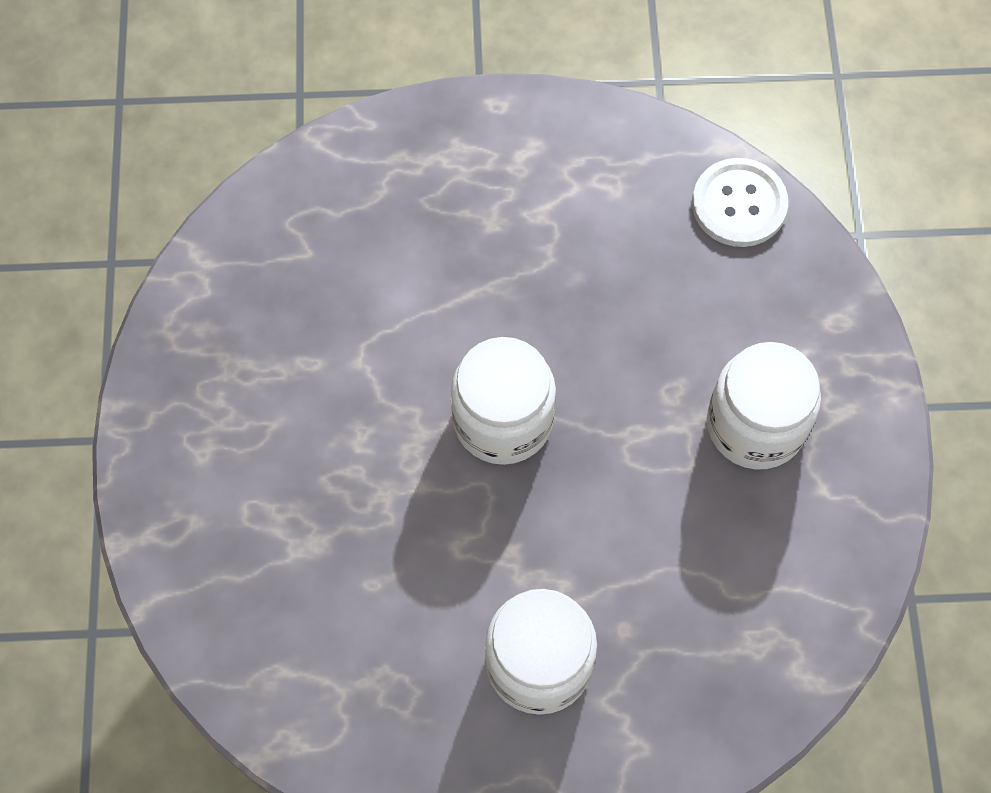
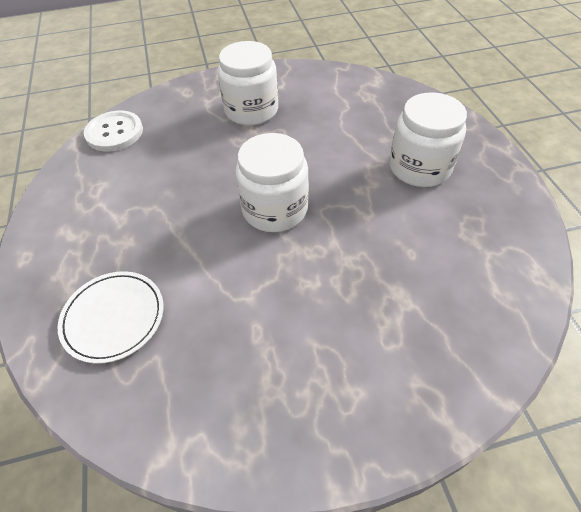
camera: 100 degrees left, 15 degrees down
(374, 209) = (113, 317): none -> white plate

